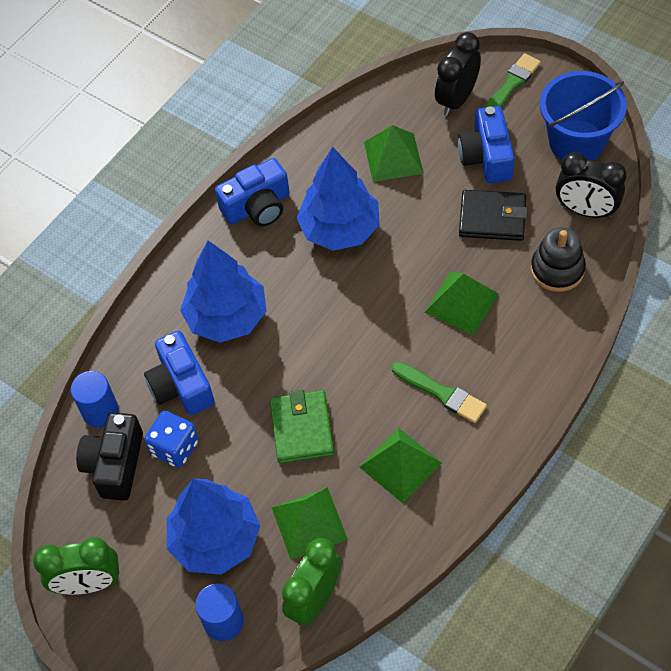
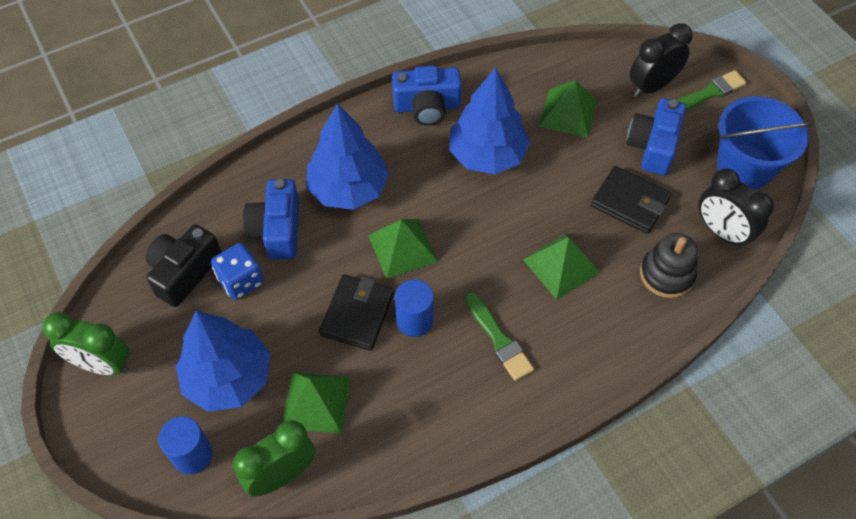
camera: 20 degrees right, 0 degrees up
(100, 411) = (199, 221): blue cylinder -> blue cylinder (414, 320)
(302, 429) = (357, 314): green wallet -> black wallet
(400, 465) = (426, 388): green pyramid -> green pyramid (402, 248)

